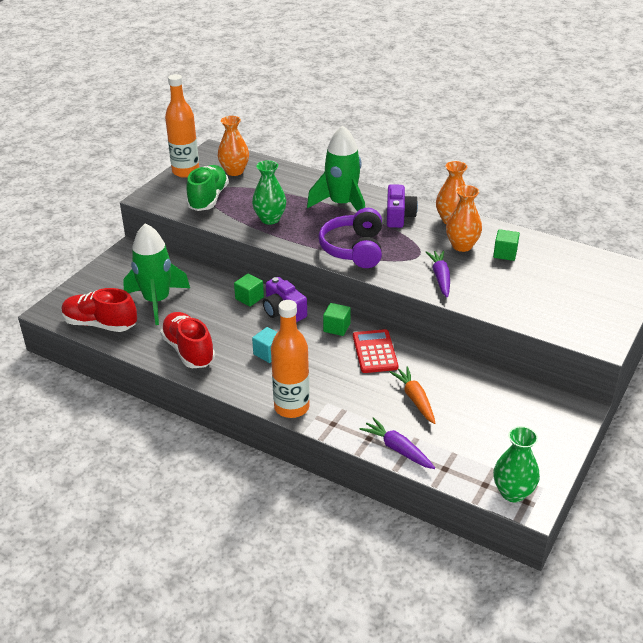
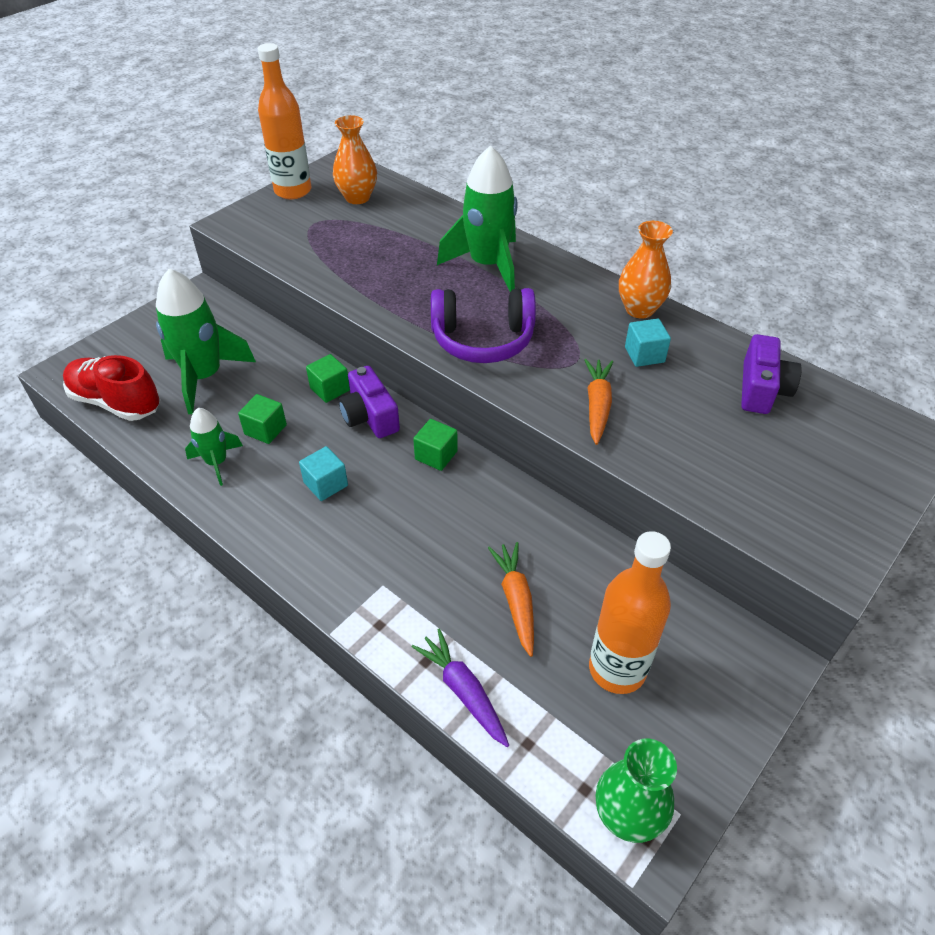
camera: 10 degrees right, 10 degrees up
(188, 350) = (217, 462): red shoe -> green rocket
(208, 199) = (307, 234): green shoe -> none
(270, 219) = (379, 276): green vase -> none
(291, 407) = (327, 585): orange bottle -> orange bottle (617, 669)
(354, 249) = (482, 339): purple headphones -> purple headphones turned 105 degrees counterclockwise
(375, 352) = (479, 505): red calculator -> none
(399, 216) = (564, 293): purple camera -> purple camera (762, 389)
(440, 278) = (597, 406): purple carrot -> orange carrot
(462, 246) = (644, 355): orange vase -> turquoise cube
(505, 253) = (707, 377): green cube -> green cube (265, 429)

